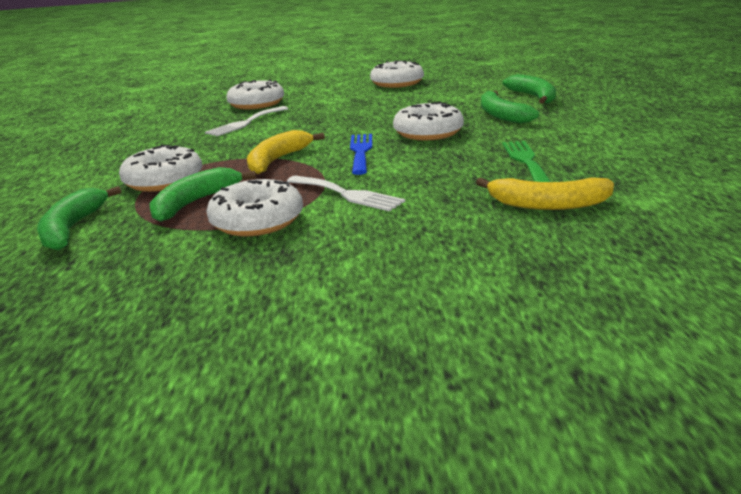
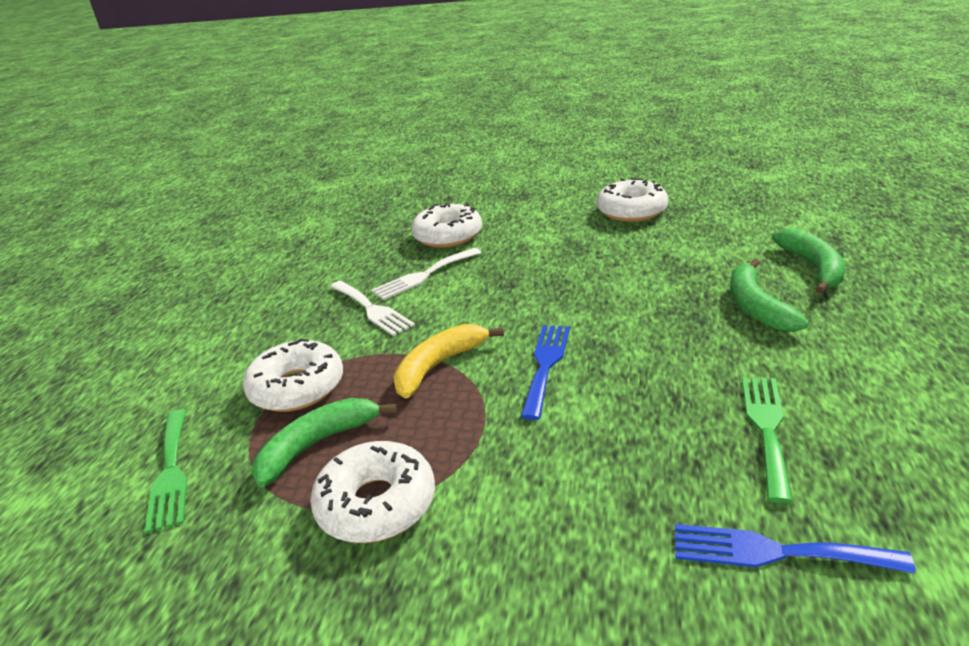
camera: 15 degrees right, 5 degrees up
(73, 228) = (171, 472): green banana -> green fork
(347, 194) = (503, 465): white fork -> white fork (372, 309)
(428, 132) = (645, 334): white donut -> none
(547, 204) = (775, 552): yellow banana -> blue fork

